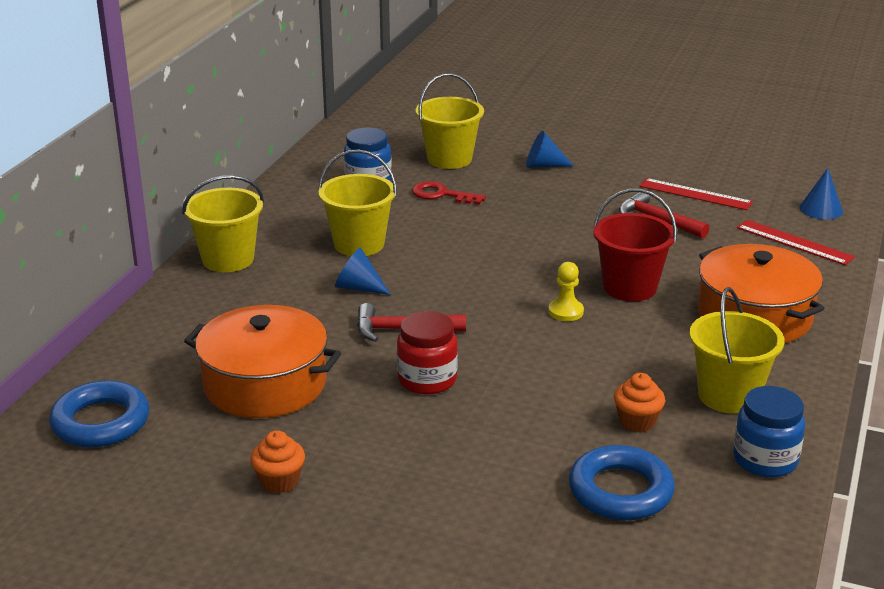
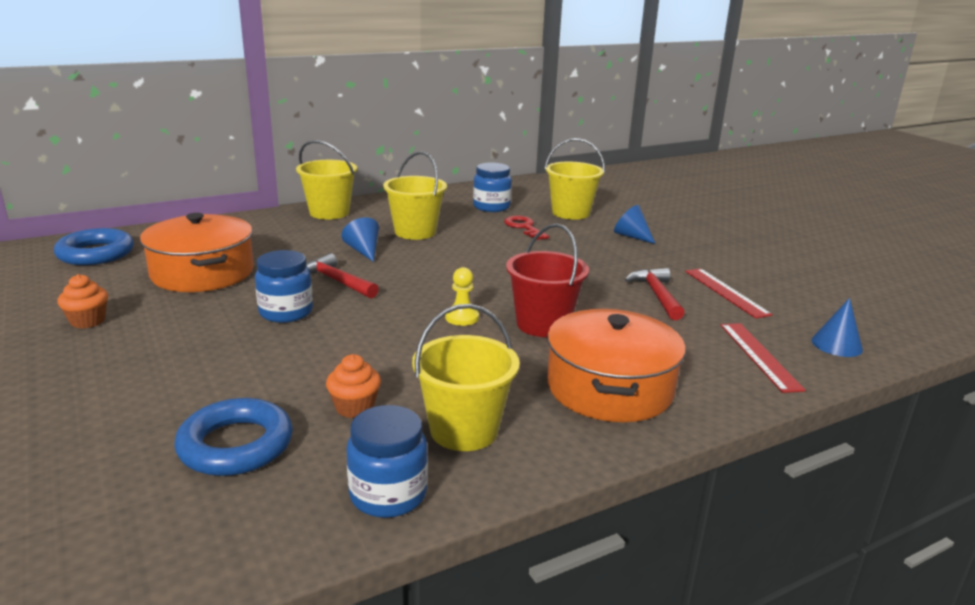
camera: 40 degrees right, 5 degrees down
(427, 380) = (286, 312): red jar -> blue jar

